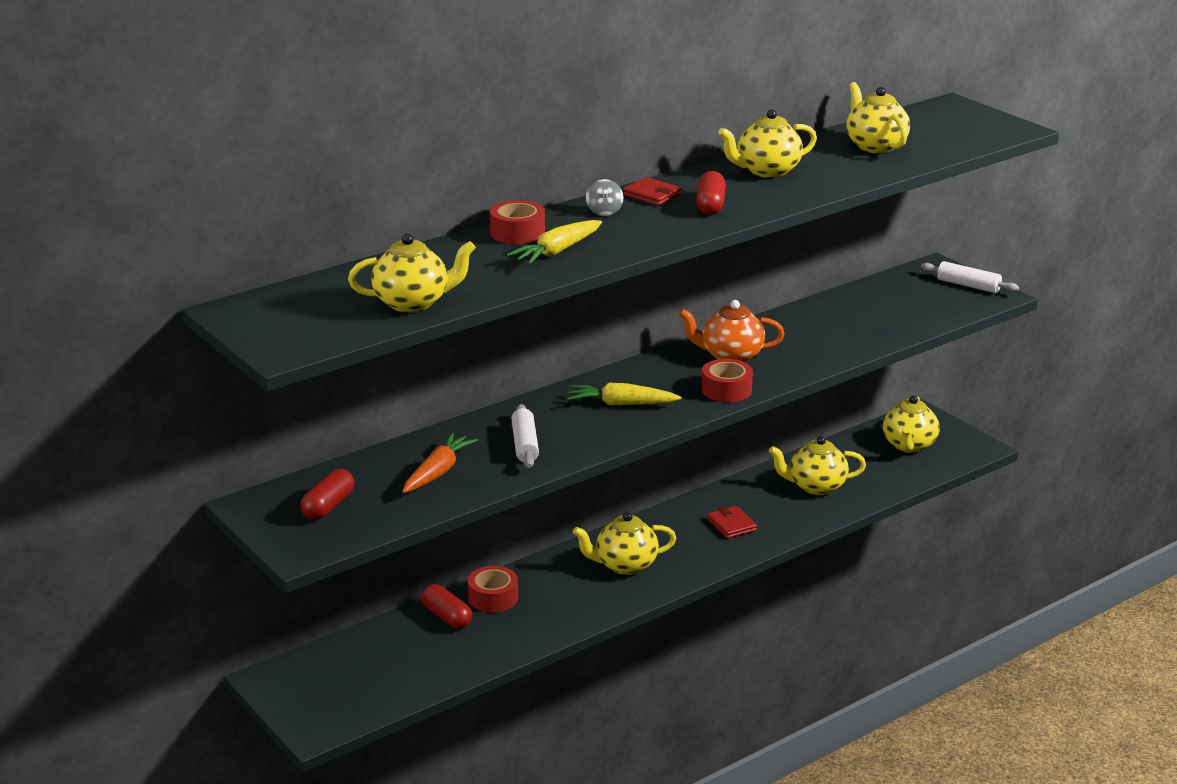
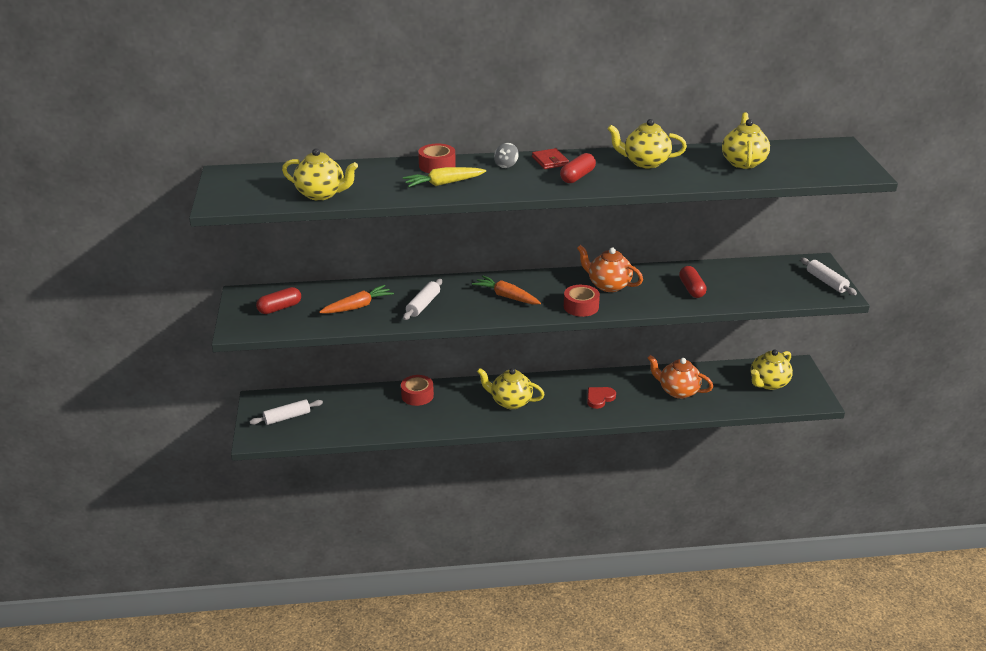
camera: 30 degrees right, 5 degrees up
(335, 686) = (287, 417): none -> white rolling pin
(447, 617) = (382, 398): red capsule -> red capsule (691, 289)
(621, 404) = (506, 296): yellow carrot -> orange carrot
(731, 525) = (599, 398): red wallet -> red heart
(815, 487) = (678, 391): yellow teapot -> orange teapot

